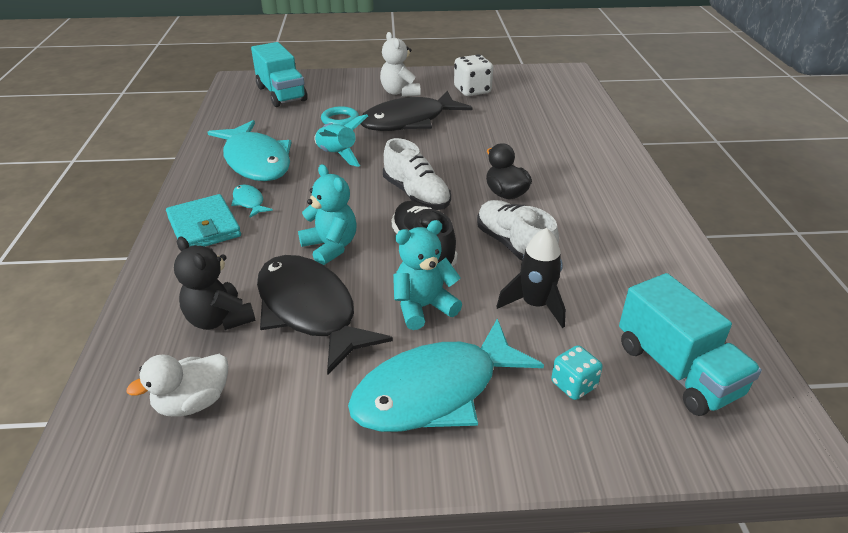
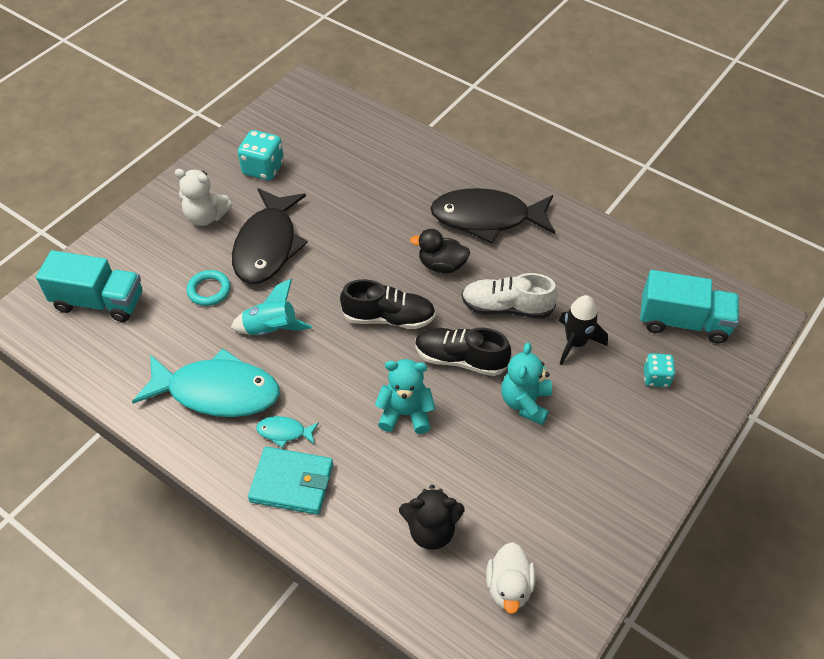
camera: 50 degrees left, 15 degrees up
(309, 310) = (471, 469): black fish -> black fish (486, 218)
(416, 195) = (389, 318): white shoe -> black shoe
(435, 391) = (607, 448): turquoise fish -> none
(472, 91) = (263, 168): white dice -> turquoise dice

